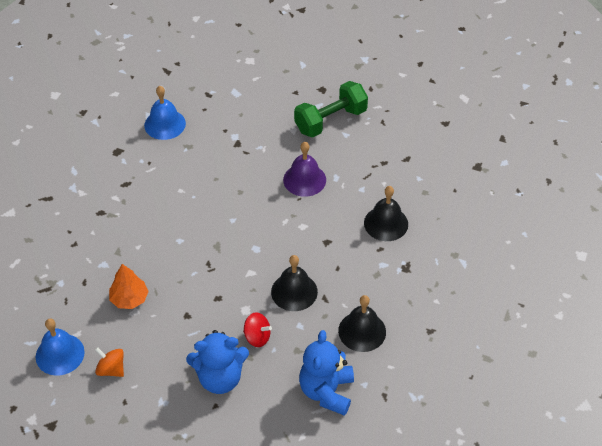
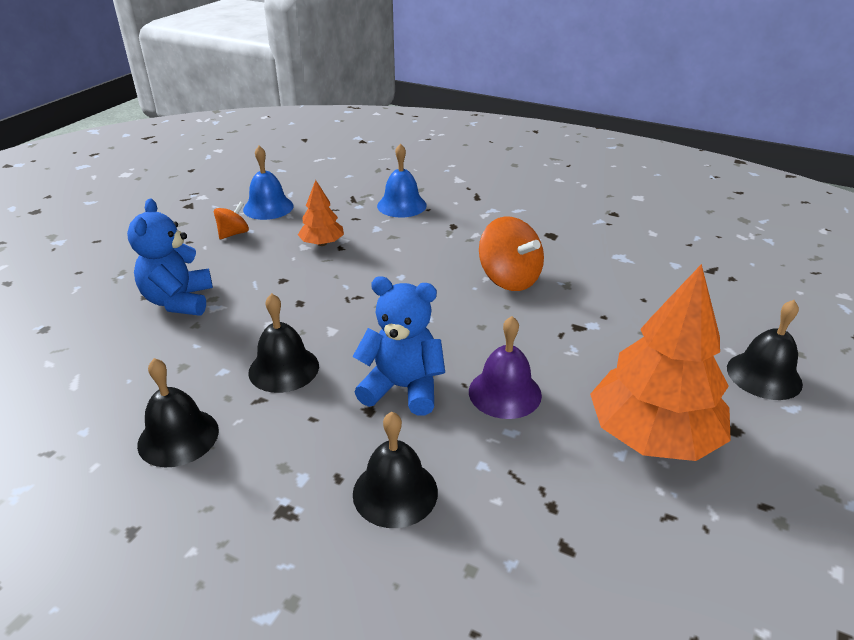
camera: 95 degrees right, 15 degrees down
(165, 124) = (605, 267): blue bell -> blue bell (401, 205)
(182, 177) = (509, 279): none -> orange spinning top
(257, 337) = (223, 332): red spinning top -> none
(277, 69) = (764, 375): none -> black bell
(326, 391) = (98, 390): blue teddy bear -> blue teddy bear (402, 388)
(330, 120) = (652, 435): green dumbbell -> orange tree

